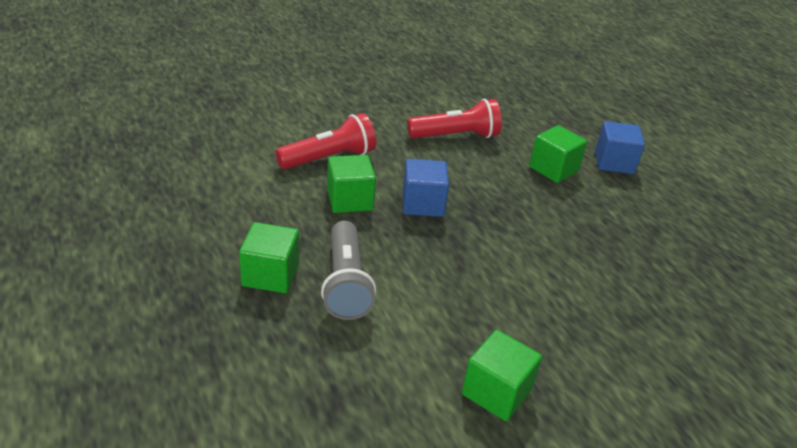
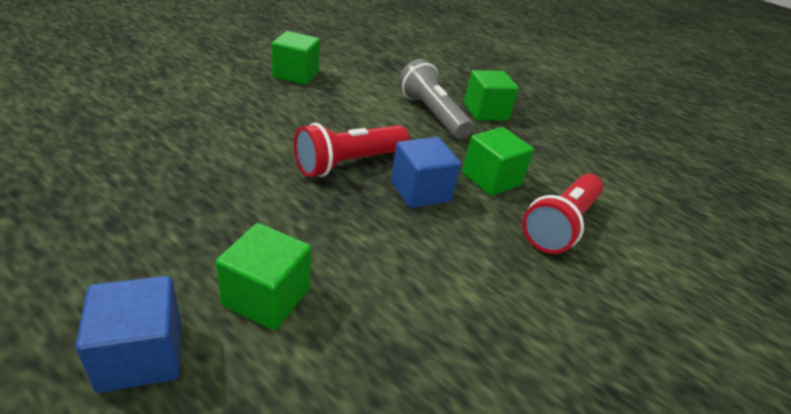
camera: 155 degrees right, 0 degrees up
(456, 136) = (447, 324): red flashlight -> red flashlight (348, 163)

